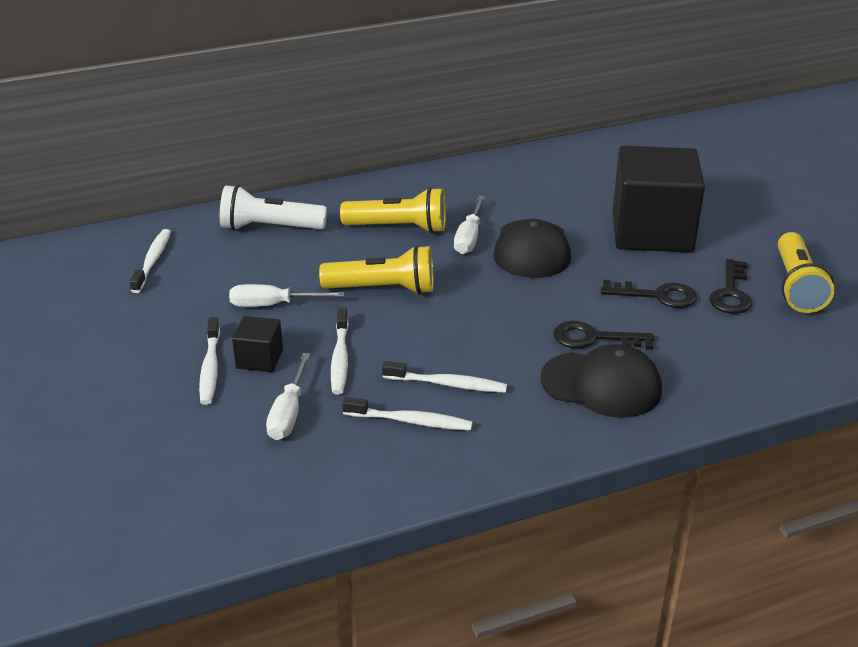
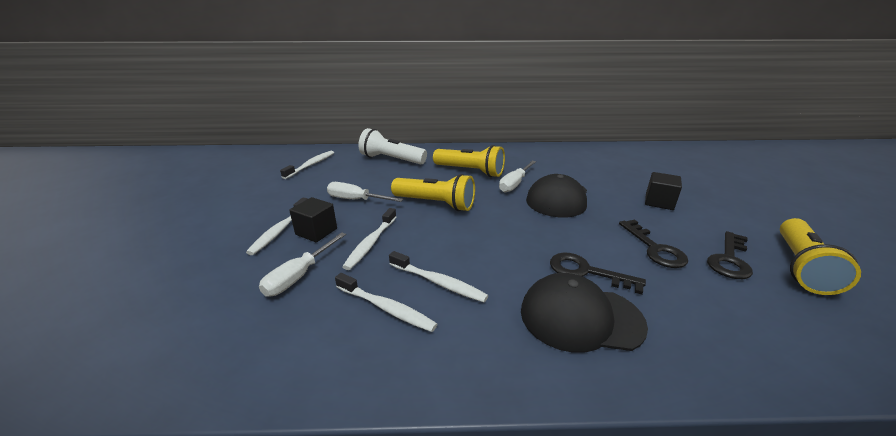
camera: 20 degrees right, 5 degrees down
(601, 385) = (580, 317): black cap -> black cap turned 150 degrees clockwise
(652, 231) = (659, 202): black cube -> black cube, size x0.43
(656, 295) = (654, 248): black key -> black key turned 45 degrees clockwise

